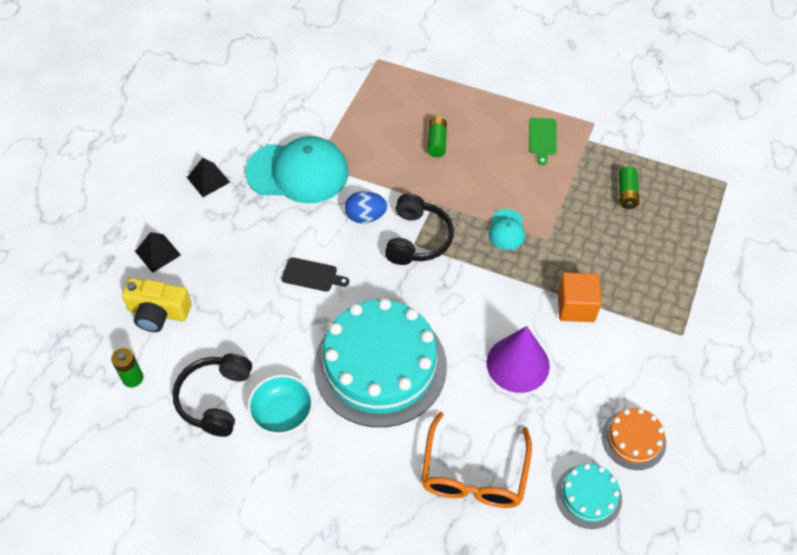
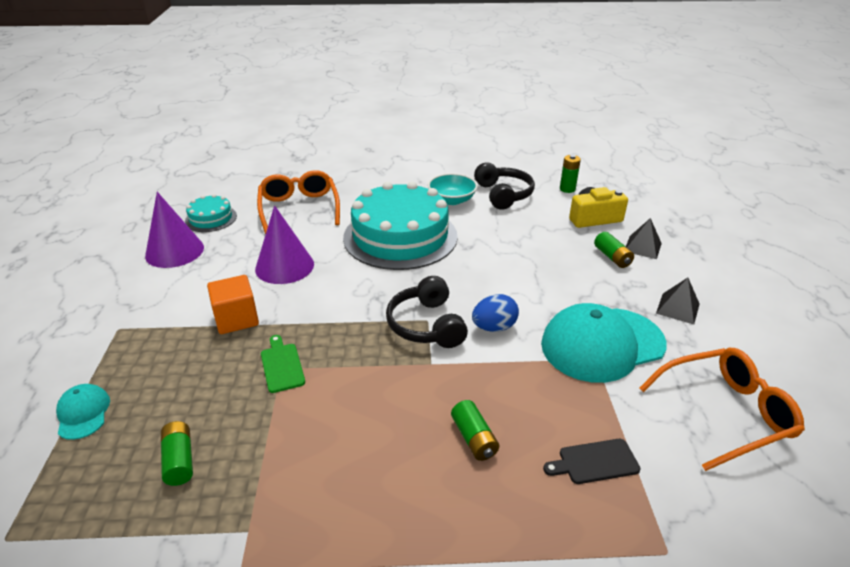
camera: 155 degrees right, 20 degrees down
(199, 252) = (612, 257): none -> green battery
(270, 102) = (725, 413): none -> orange glasses
(312, 275) = (502, 270): black cutting board -> black cutting board (595, 462)
(506, 230) = (333, 363): turquoise cap -> turquoise cap (83, 413)
(542, 138) = (324, 504): green cutting board -> green cutting board (282, 365)
(633, 439) = (174, 251): orange cake -> purple cone

